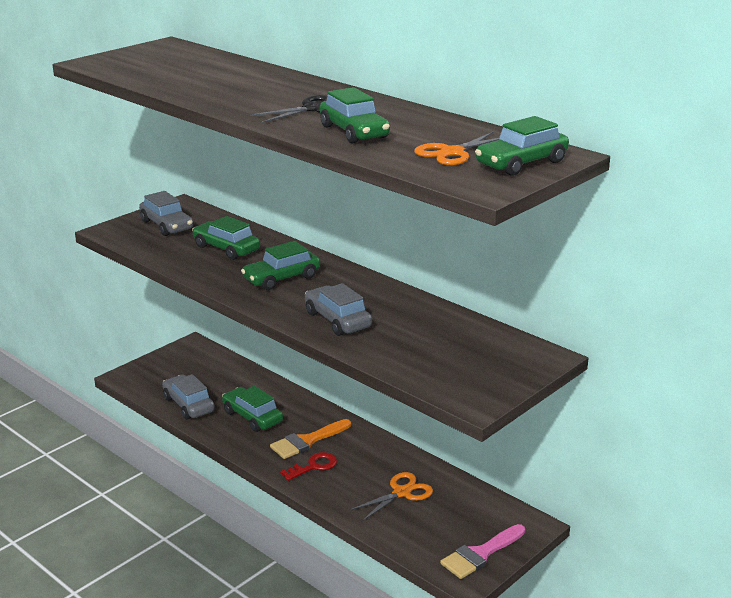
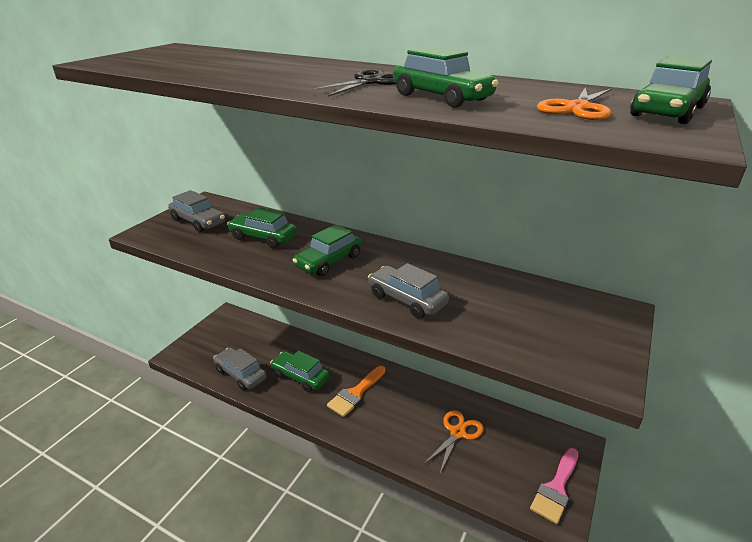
camera: 15 degrees left, 5 degrees up
(313, 466) = (372, 419): red key -> none

